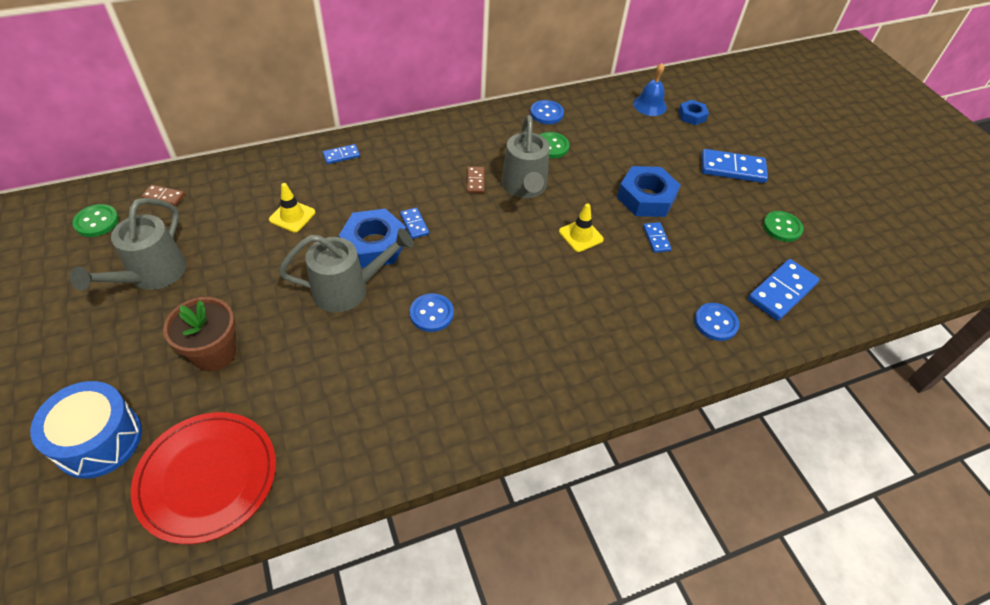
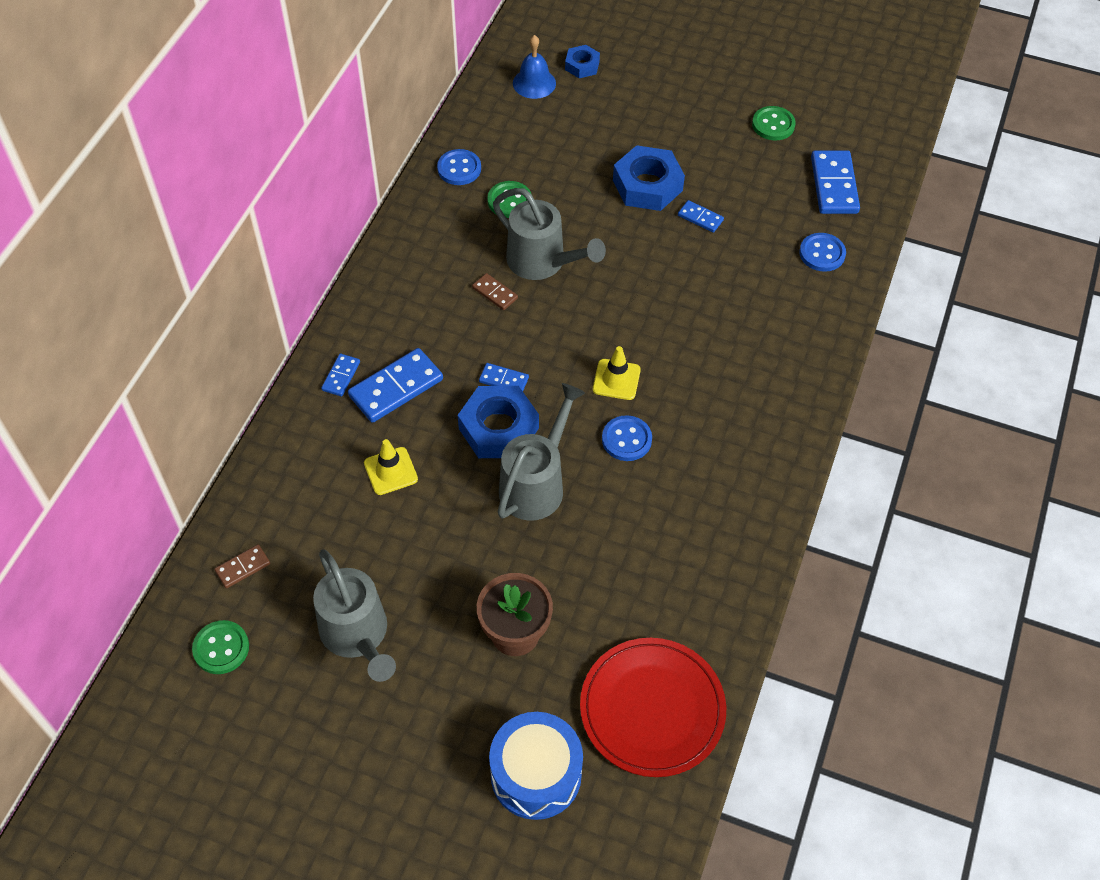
camera: 45 degrees left, 5 degrees up
(580, 235) = (643, 267): yellow traffic cone -> yellow traffic cone (616, 379)
(732, 168) = (676, 96): blue domino -> blue domino (396, 387)

